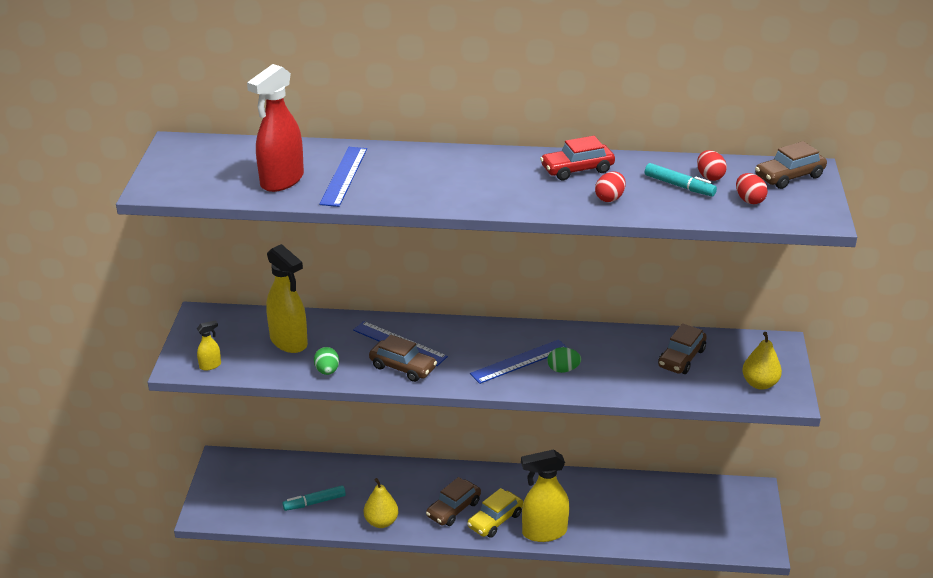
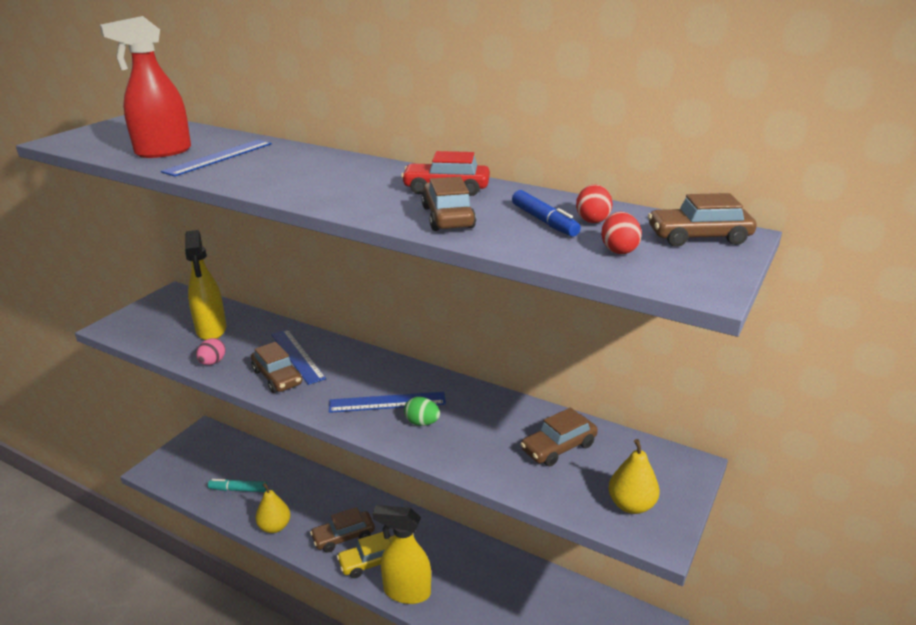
camera: 25 degrees right, 5 degrees down
(210, 365) = (132, 332): yellow spray bottle -> none
(327, 371) = (212, 362): green egg -> pink egg
(609, 198) = (447, 217): red egg -> brown car
(679, 186) = (544, 221): turquoise marker -> blue marker

